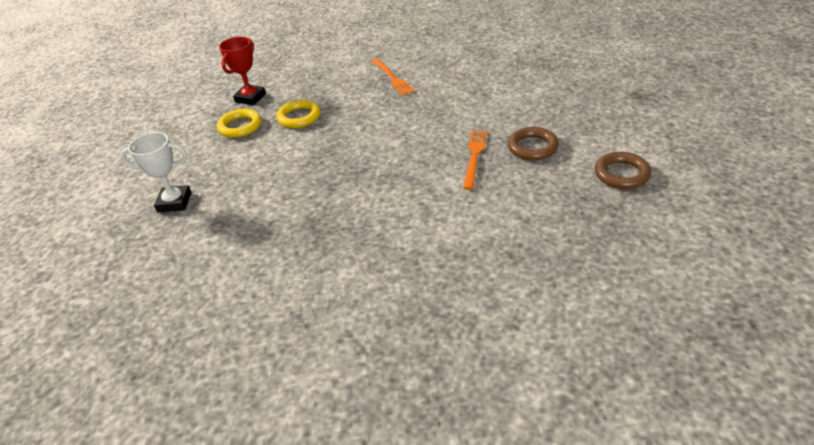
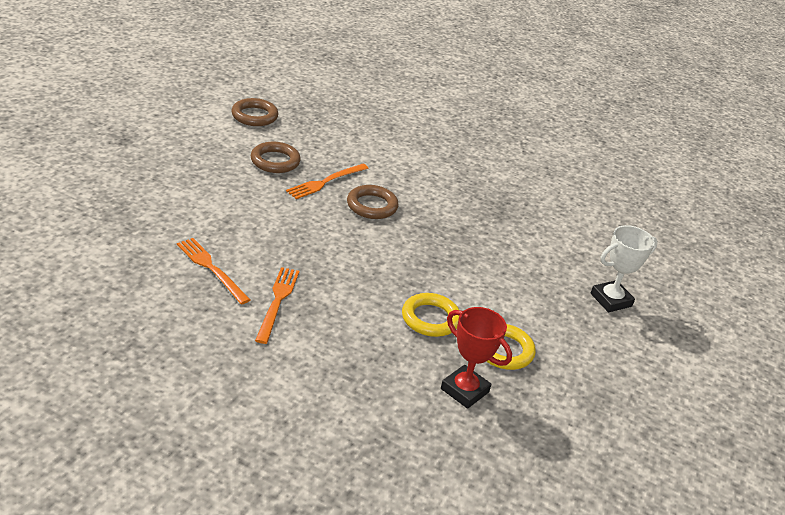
camera: 155 degrees left, 5 degrees down
(174, 202) = (611, 300): white trophy -> white trophy turned 60 degrees counterclockwise
(250, 98) = (464, 390): red trophy -> red trophy turned 75 degrees clockwise
(418, 160) = (372, 206): none -> brown ring
(448, 71) = (211, 268): none -> orange fork

